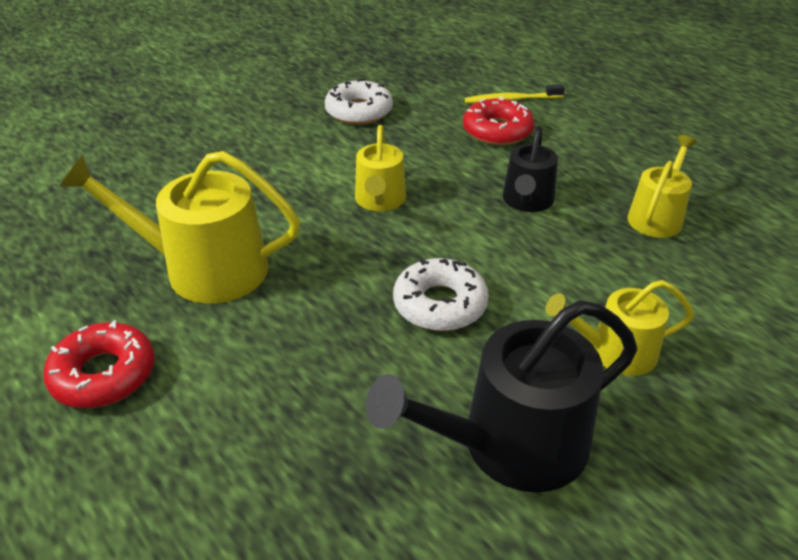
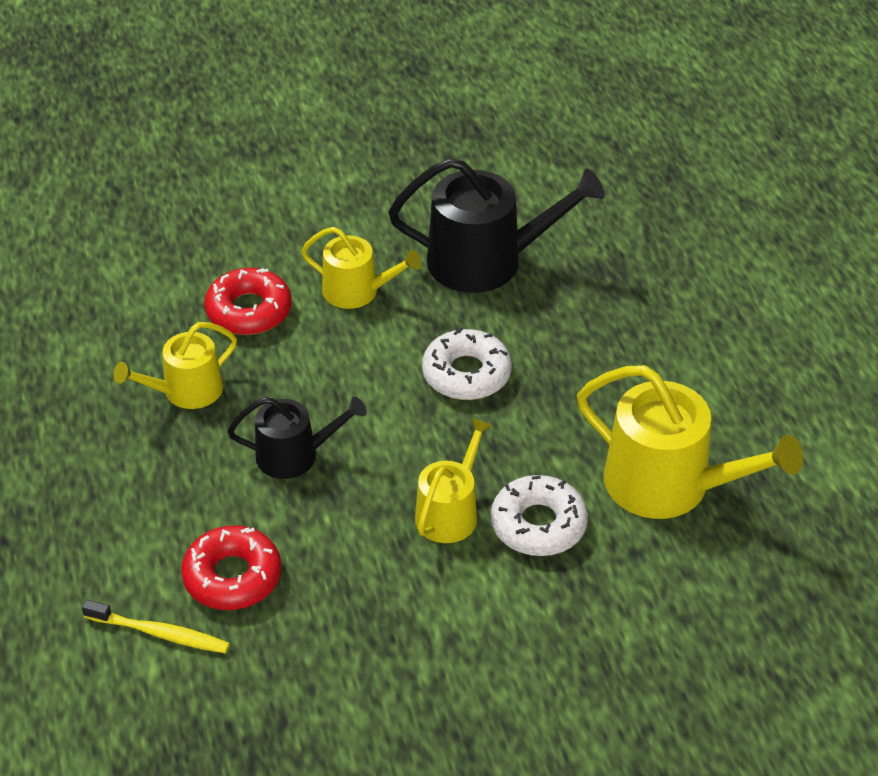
camera: 155 degrees left, 5 degrees up
(104, 374) = (775, 406): red donut -> red donut (249, 311)
(359, 111) = (384, 689): white donut -> white donut (538, 524)
(527, 201) = (295, 455): black watering can -> black watering can turned 45 degrees clockwise

